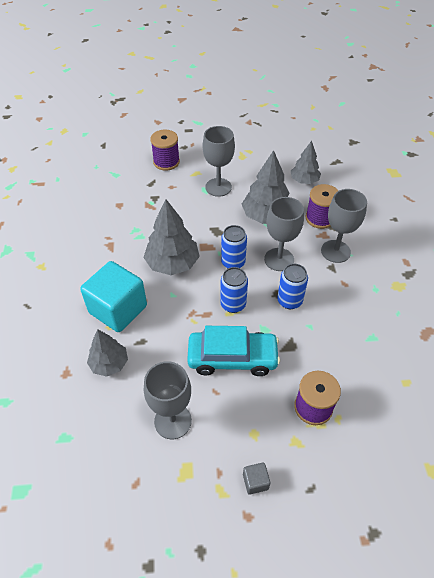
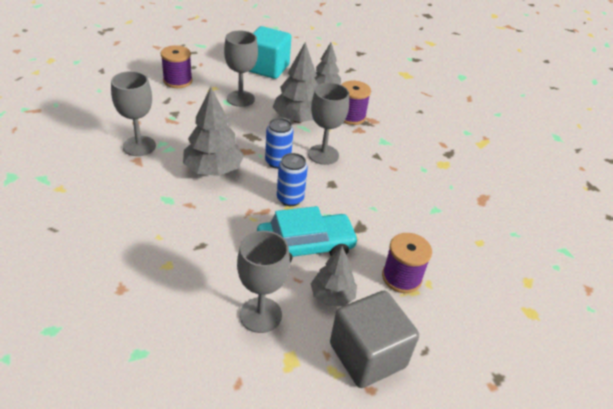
camera: 20 degrees left, 10 degrees down
(109, 363) = (170, 271): grey tree -> grey tree (332, 296)
(118, 309) = (165, 219): turquoise cube -> turquoise cube (267, 68)
(255, 481) = (367, 355): grey cube -> grey cube, size x2.48
(289, 301) = (346, 189): blue can -> none
(335, 251) = (375, 142): grey goblet -> grey goblet (139, 146)

